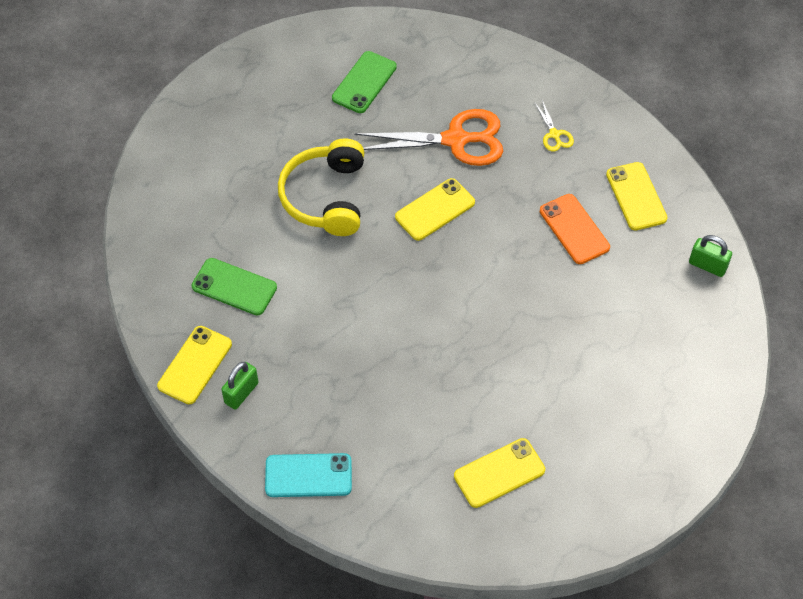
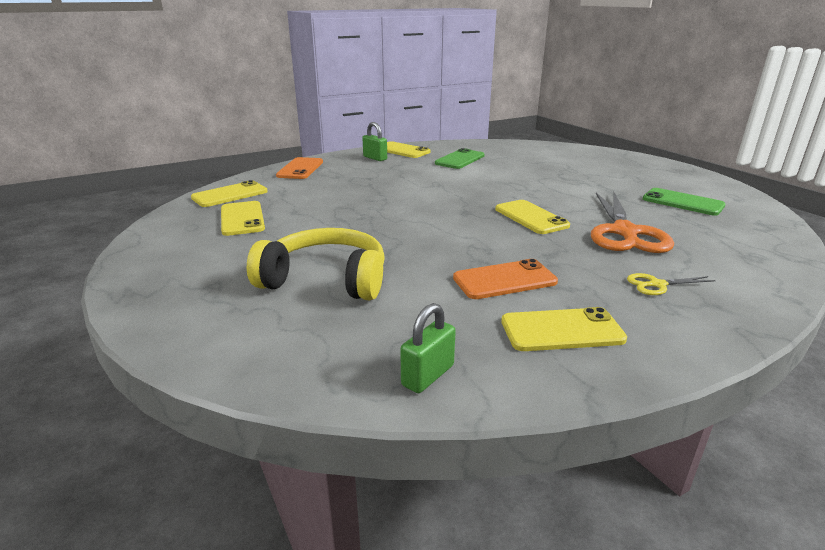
camera: 100 degrees right, 30 degrees down
(308, 475) = (300, 169): turquoise phone -> orange phone
(326, 197) = (542, 184): yellow headphones -> yellow headphones (326, 279)
(428, 521) = (230, 195): none -> yellow phone

